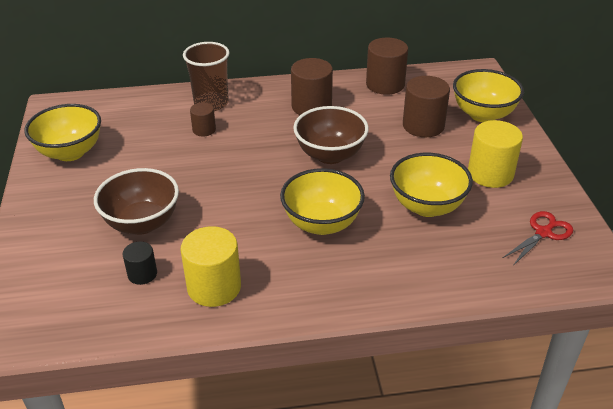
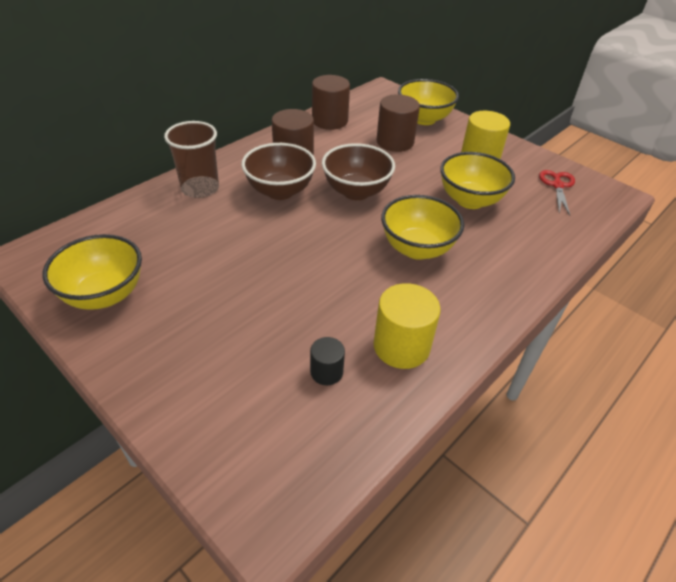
camera: 40 degrees left, 5 degrees up
(142, 223) = (268, 325): brown bowl -> brown bowl (280, 191)
(204, 130) = (222, 215): brown cylinder -> none

